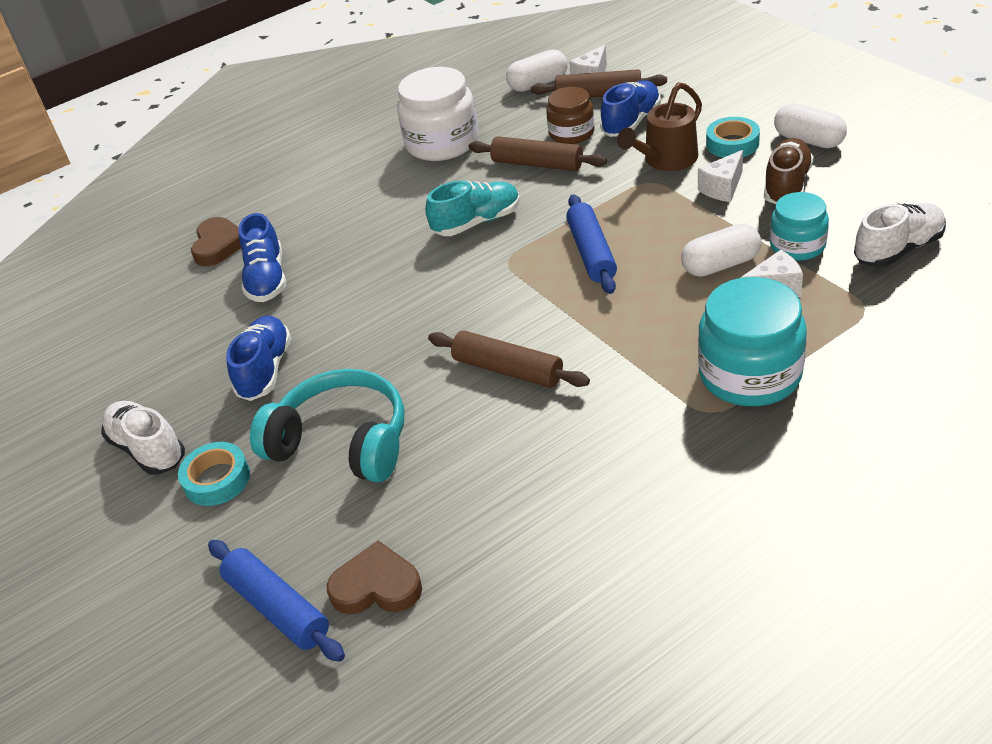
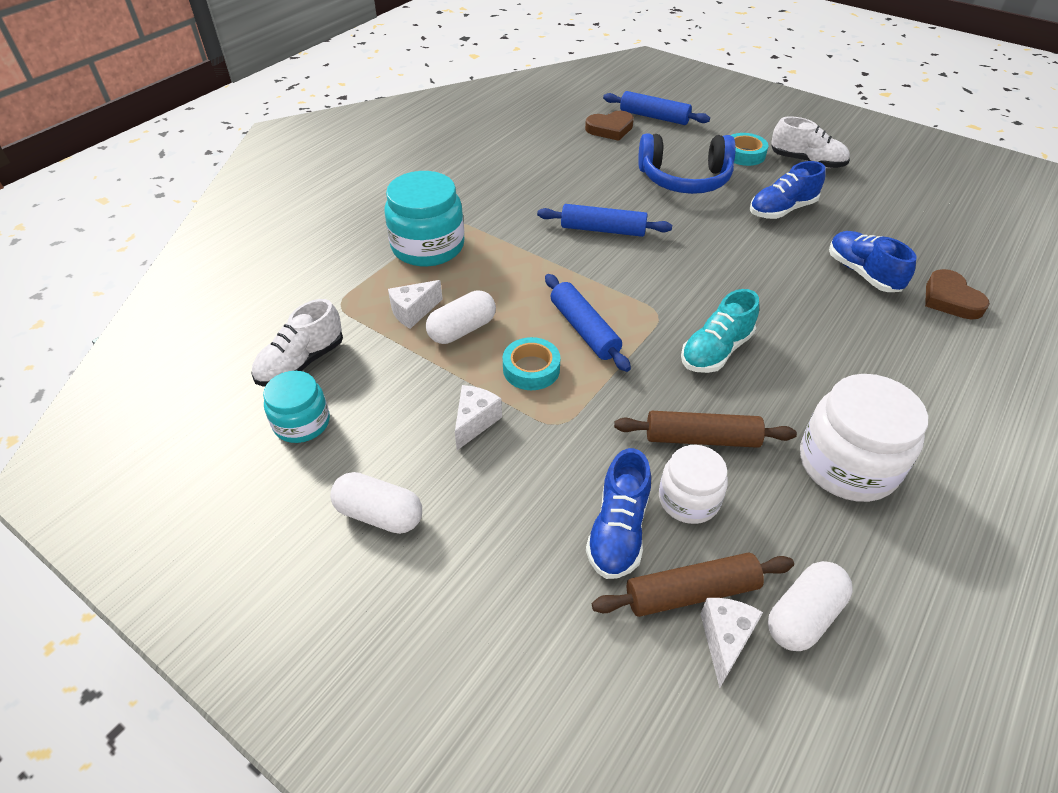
camera: 155 degrees right, 5 degrees up
(265, 370) = (782, 210): blue shoe -> blue shoe turned 75 degrees clockwise
(342, 442) = (684, 179): turquoise headphones -> blue headphones
(508, 369) = (603, 230): brown rolling pin -> blue rolling pin
(571, 133) = (688, 499): brown jar -> white jar
(666, 160) = (550, 460): brown watering can -> none
(732, 144) = (474, 498): turquoise tape -> turquoise tape (531, 369)
(787, 185) = (405, 433): brown shoe -> none
(797, 246) = (394, 357): turquoise jar -> turquoise jar (302, 423)

